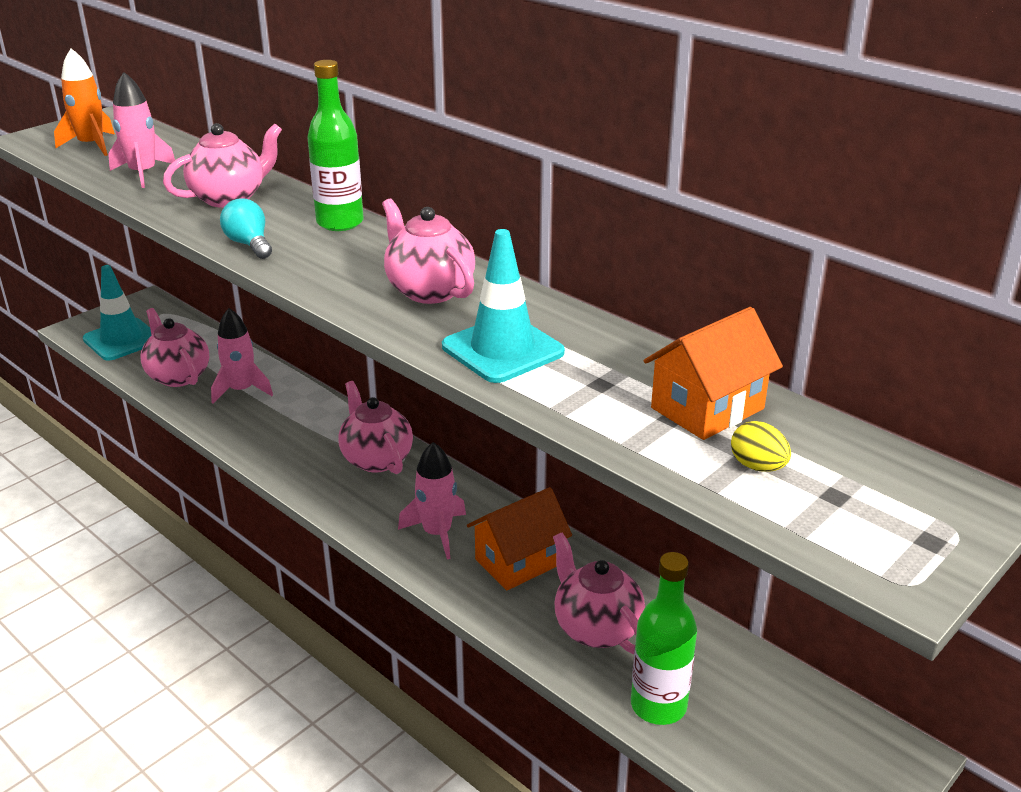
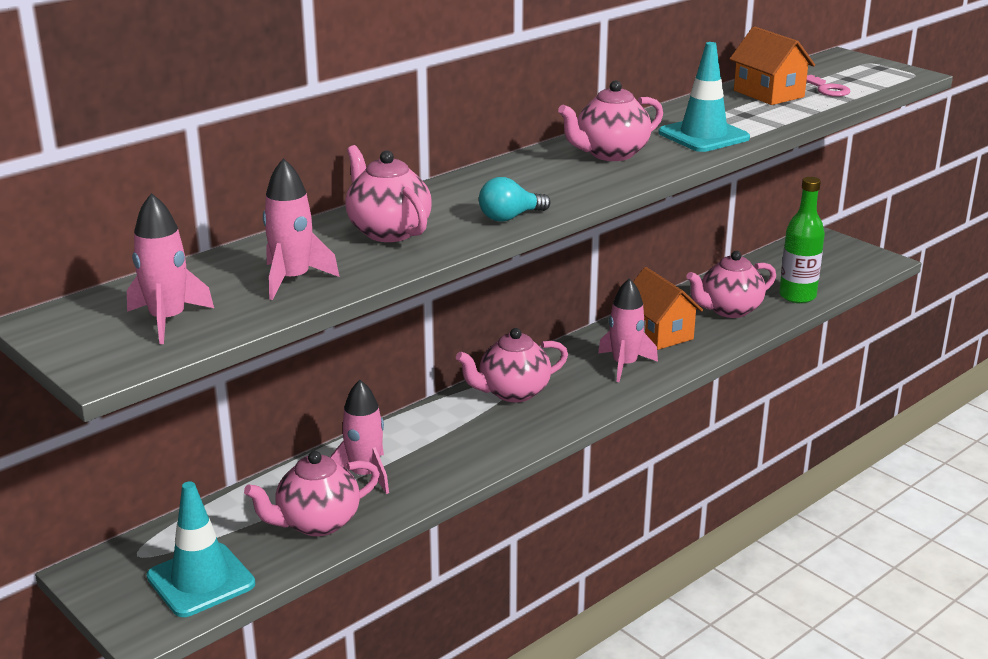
camera: 85 degrees left, 5 degrees down
(92, 145) = (168, 320): orange rocket -> pink rocket
(340, 223) = (467, 184): green bottle -> none
(757, 466) = (827, 89): yellow egg -> pink key

